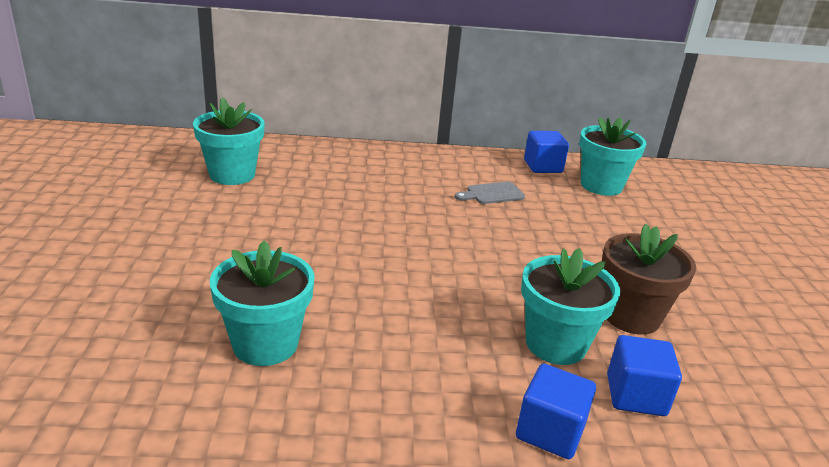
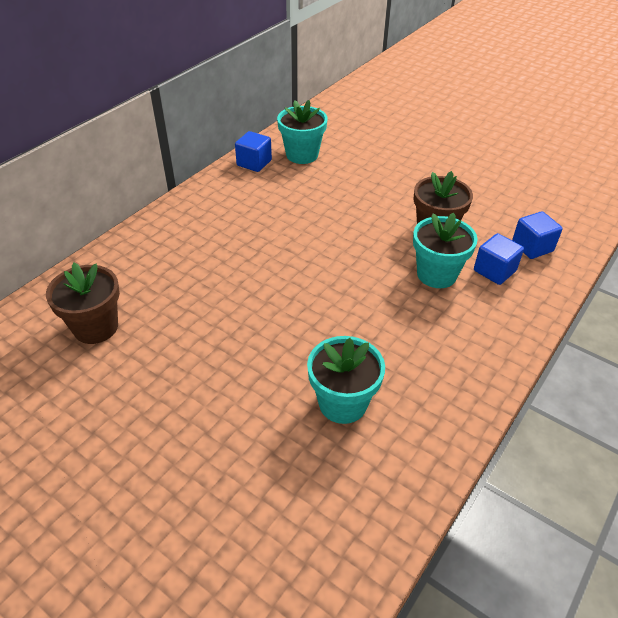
camera: 50 degrees left, 15 degrees up
(232, 175) = (96, 327): turquoise flower pot -> brown flower pot
(492, 194) = (265, 206): grey cutting board -> none
(550, 431) = (499, 318): blue cube -> blue cube (532, 247)

